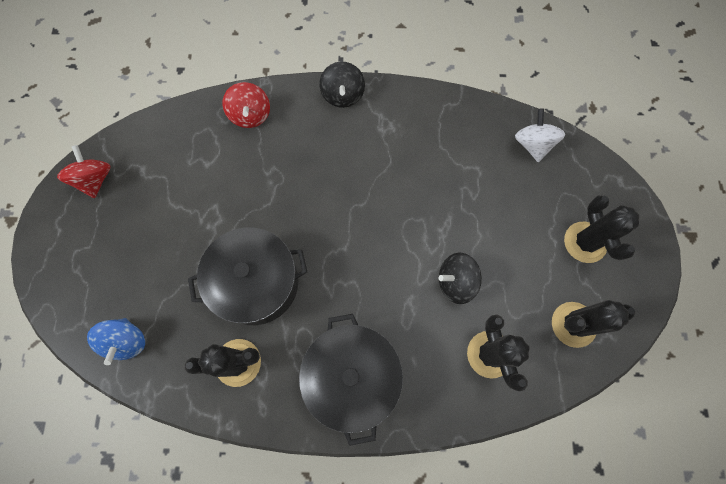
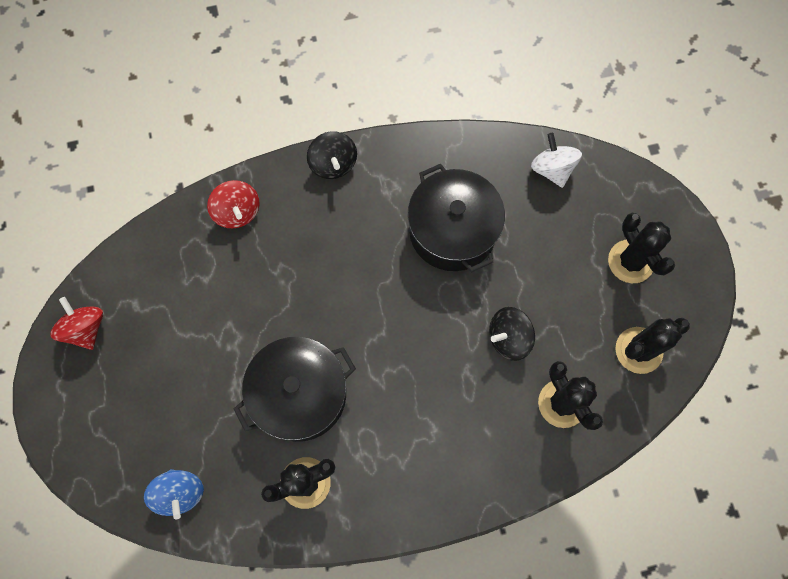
camera: 15 degrees left, 0 degrees up
(352, 377) = (428, 464): black pot -> black pot (452, 230)

